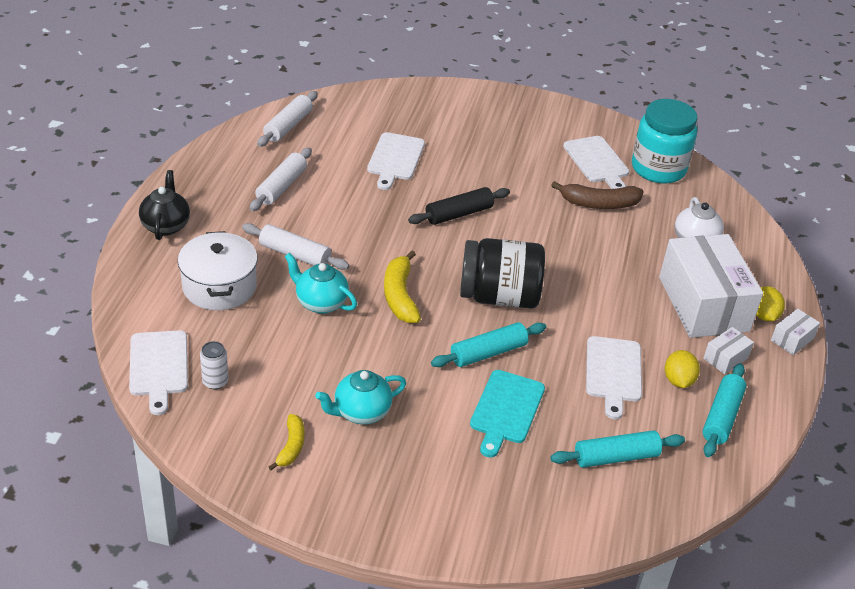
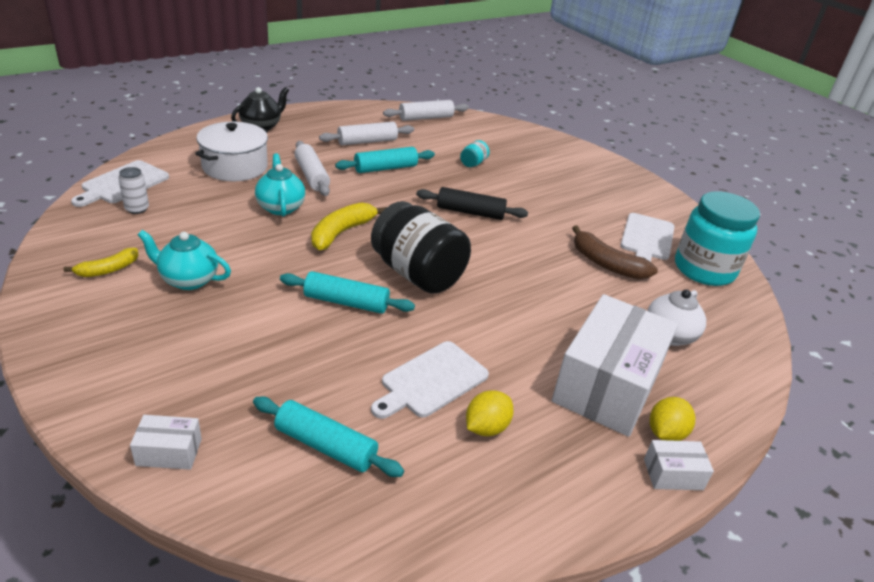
camera: 40 degrees right, 5 degrees down
(395, 159) = (473, 163): white cutting board -> turquoise jar
(506, 410) = (293, 347): turquoise cutting board -> none
(721, 417) = (486, 488): turquoise rolling pin -> turquoise rolling pin (385, 168)
(725, 358) = (567, 442): white box -> white box (169, 452)

